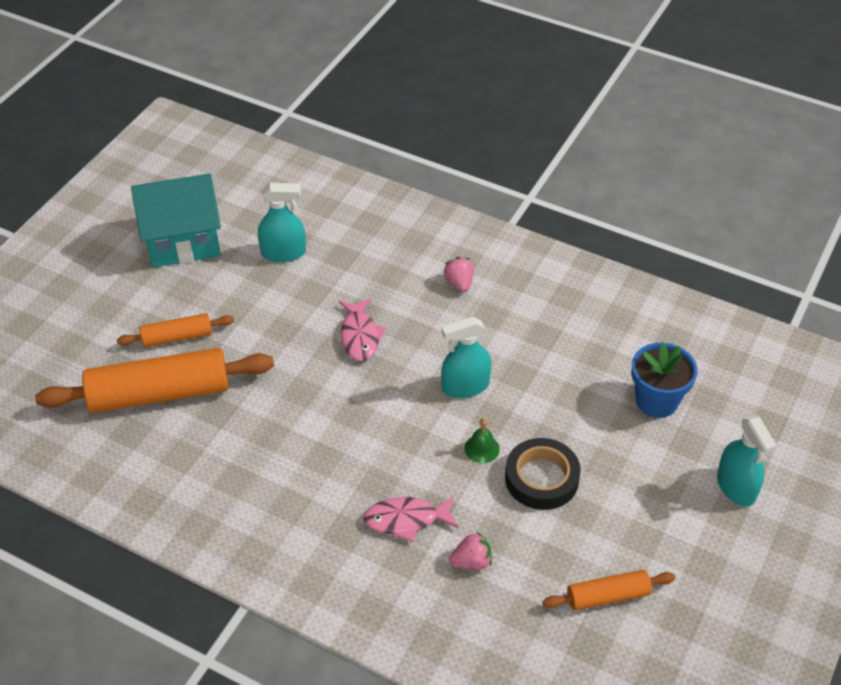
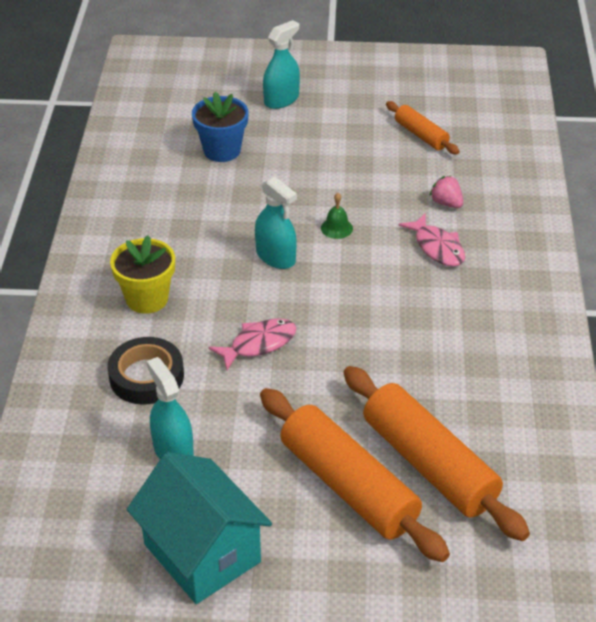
camera: 115 degrees left, 5 degrees down
(177, 337) = (348, 486): orange rolling pin -> orange rolling pin, size x1.93
(459, 283) = (147, 299): pink strawberry -> yellow flower pot
(541, 478) = (343, 189): black tape -> black tape (146, 376)

